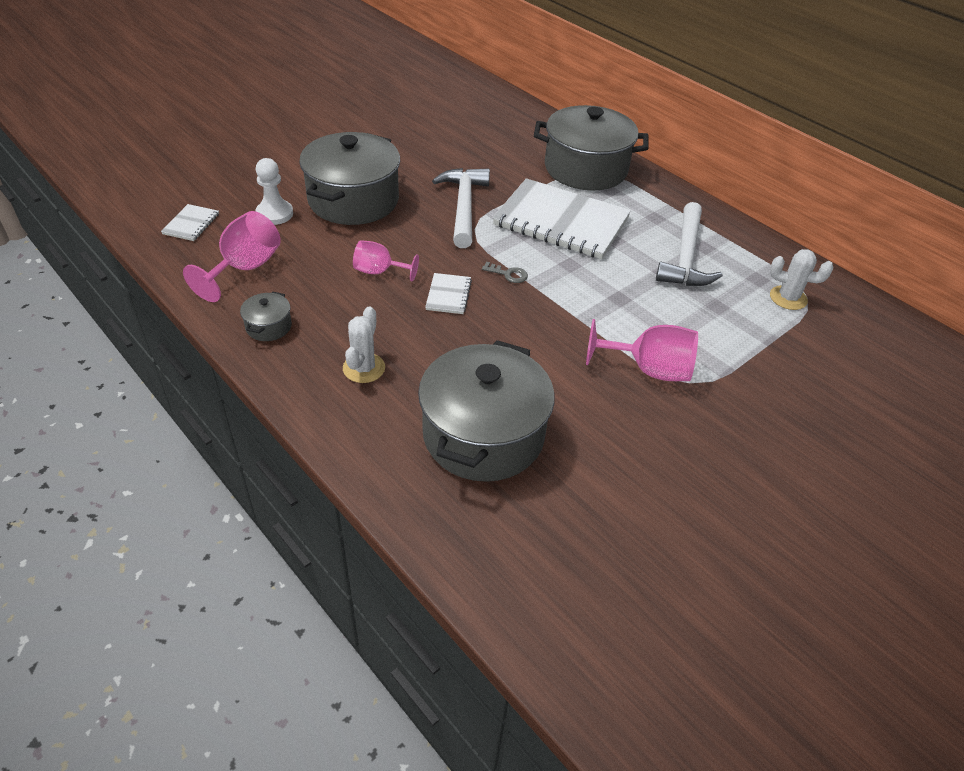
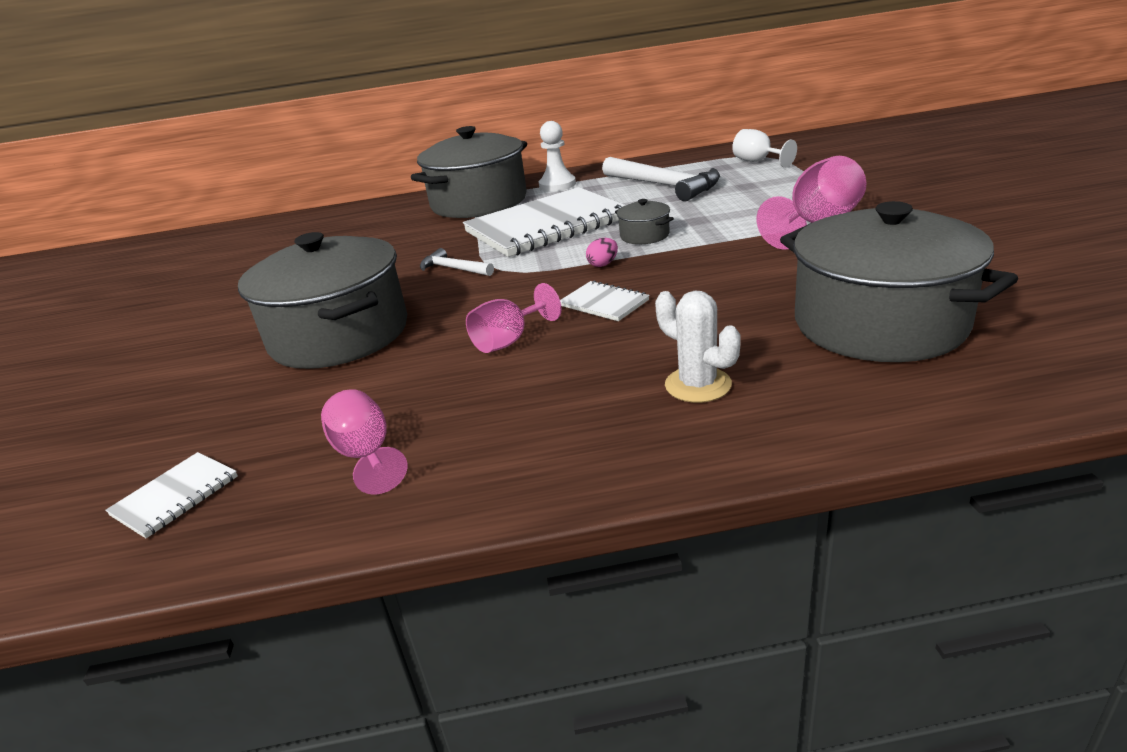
camera: 50 degrees left, 15 degrees down
(191, 224) = (175, 496): white notebook -> white notebook turned 75 degrees clockwise
(244, 268) = (366, 455): pink goblet -> pink goblet, size x0.65
(268, 326) = (533, 454): grey pot -> grey pot (644, 236)
(274, 214) = (275, 404): white pawn -> white pawn (557, 185)
(463, 207) = (454, 269): white hammer -> white hammer, size x0.52
(508, 274) = (603, 264): grey key -> pink egg
(788, 298) = (758, 162): white cactus -> white goblet

